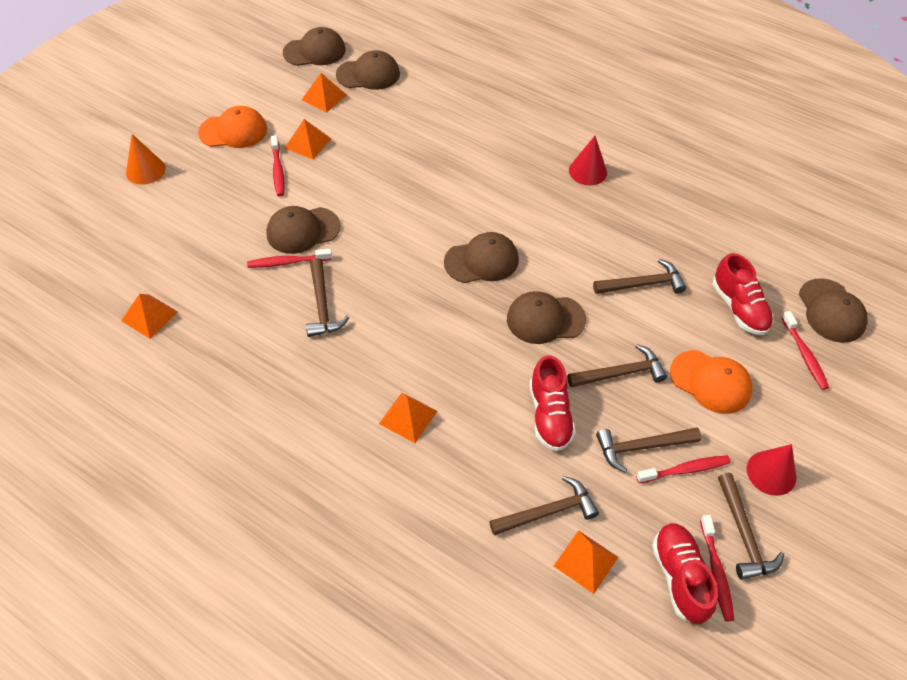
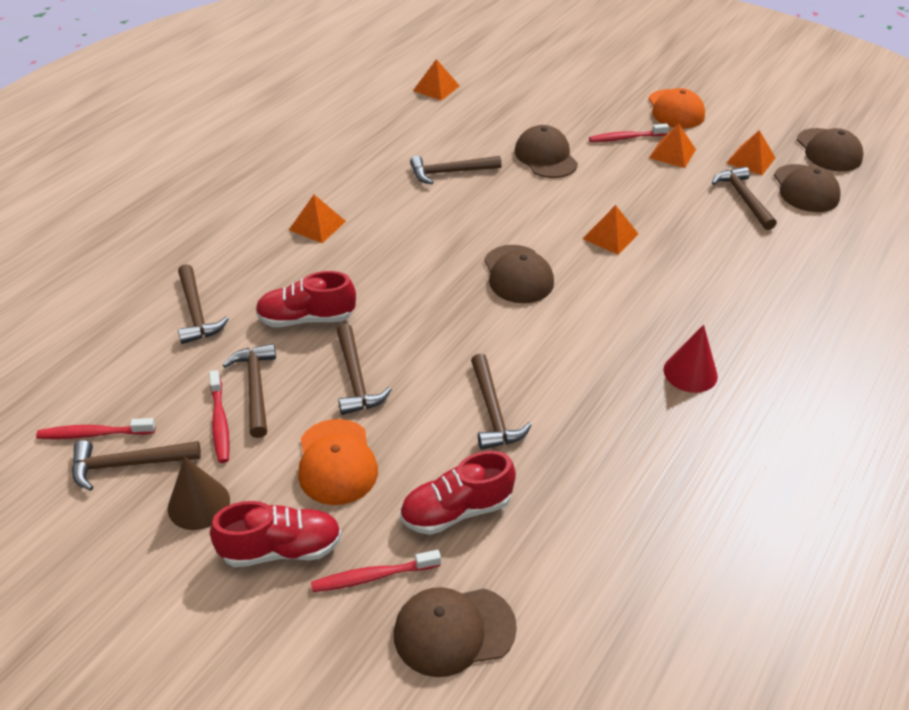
camera: 90 degrees right, 10 degrees down
(145, 170) = (607, 70): orange cone -> none
(287, 262) = (503, 150): red toothbrush -> none
(379, 111) = (743, 198): none -> brown hammer
(545, 319) = (435, 321): brown cap -> none
(586, 561) = (137, 335): orange pyramid -> orange pyramid (610, 236)
(679, 577) = (98, 403): red shoe -> red shoe (281, 549)
(710, 382) = (336, 462): orange cap -> orange cap turned 45 degrees counterclockwise
(771, 473) = (199, 504): red cone -> brown cone

